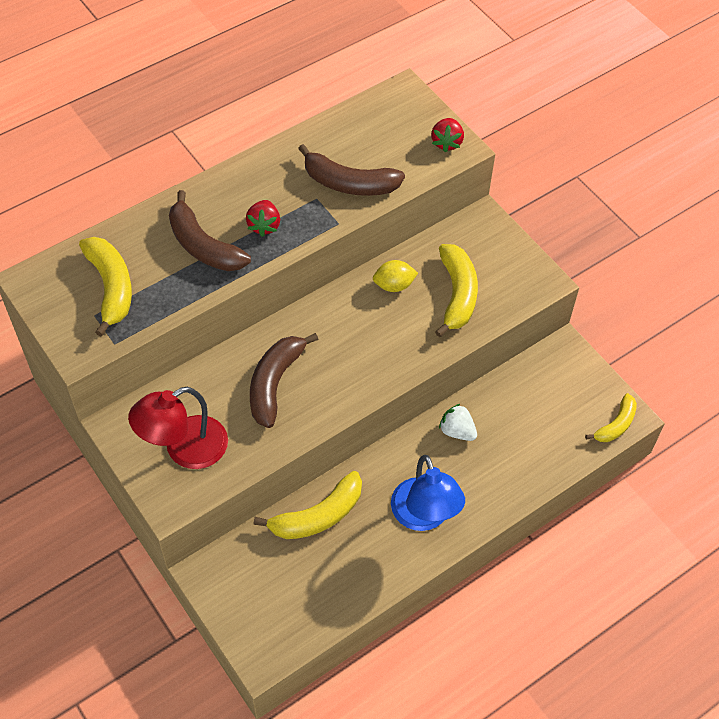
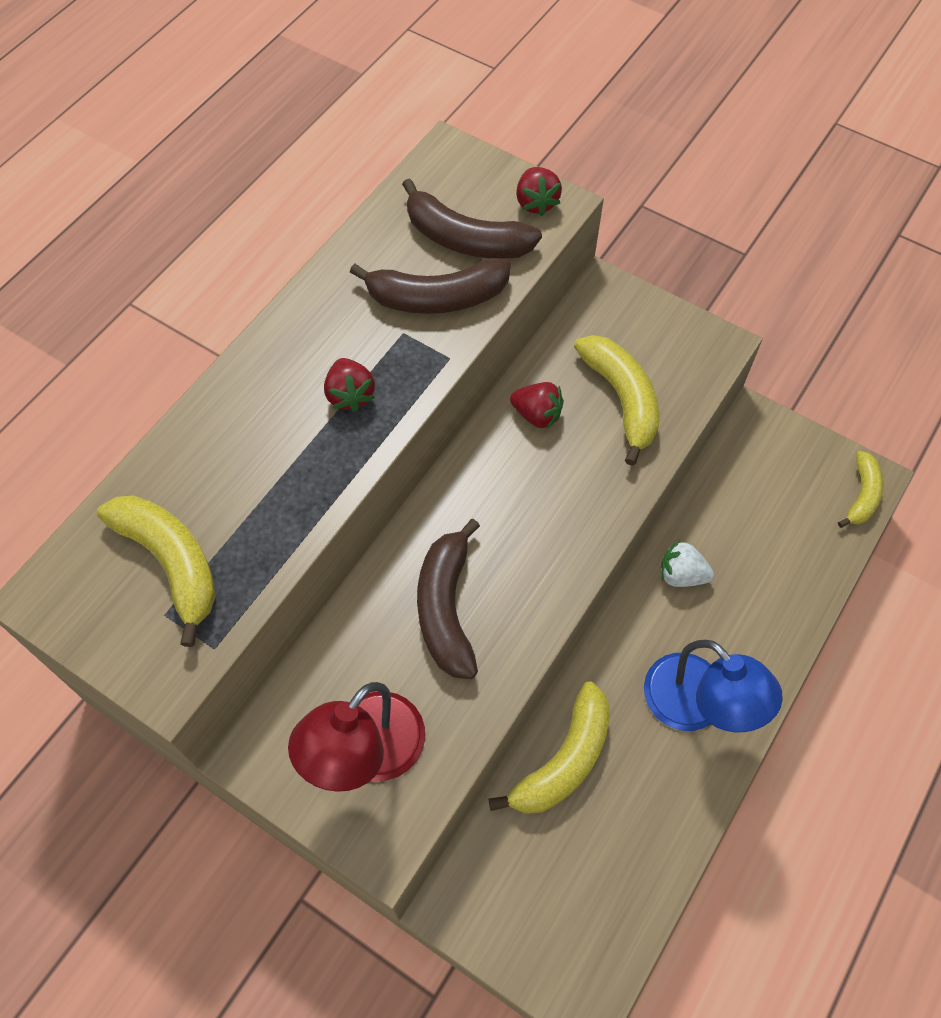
camera: 20 degrees left, 5 degrees up
(203, 245) = (278, 453): brown banana -> brown banana (465, 239)
(394, 285) = (537, 415): yellow lemon -> red strawberry

